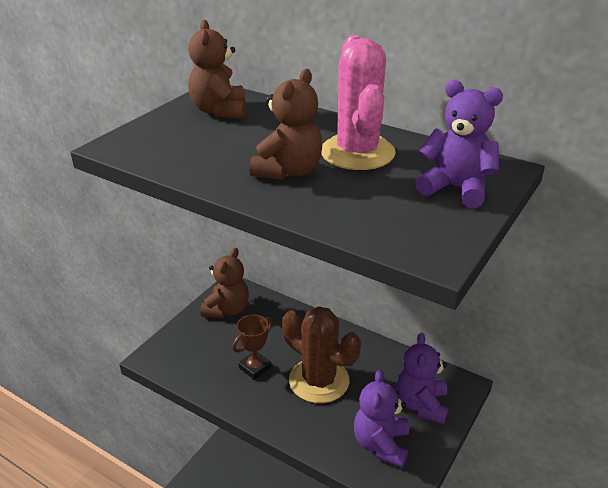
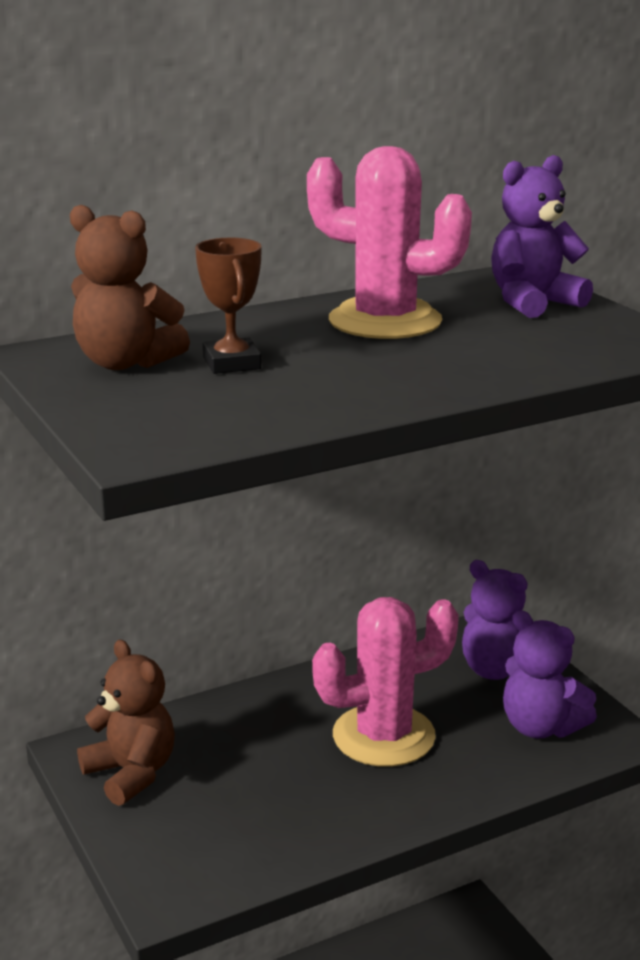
camera: 60 degrees left, 10 degrees down
(255, 367) = (301, 788): brown trophy -> brown trophy (231, 363)
(288, 171) = (389, 363): brown teddy bear -> none
(319, 380) = (383, 736): brown cactus -> pink cactus

